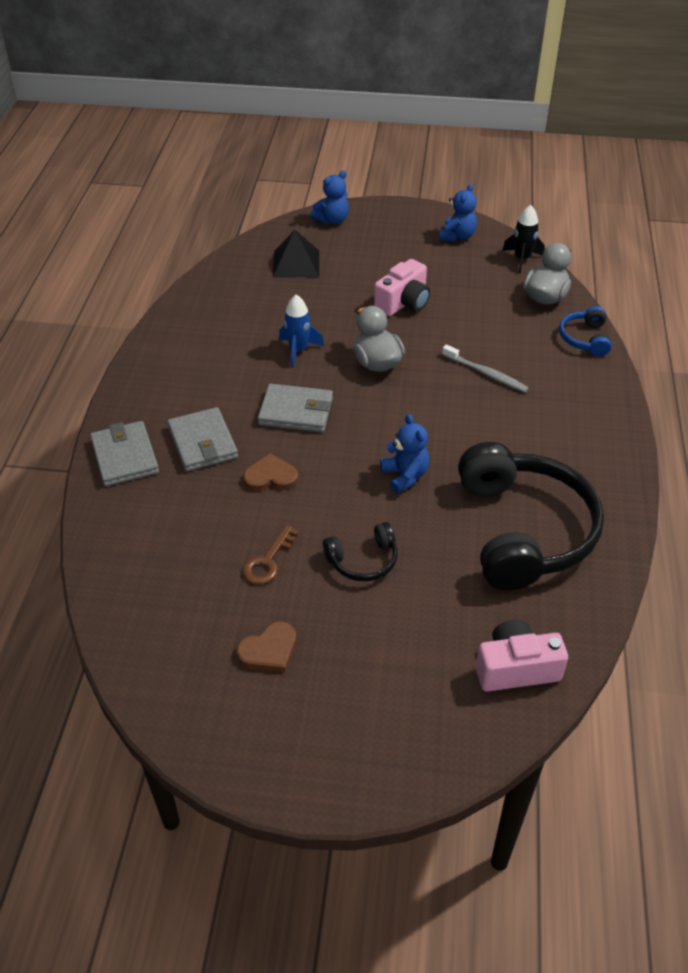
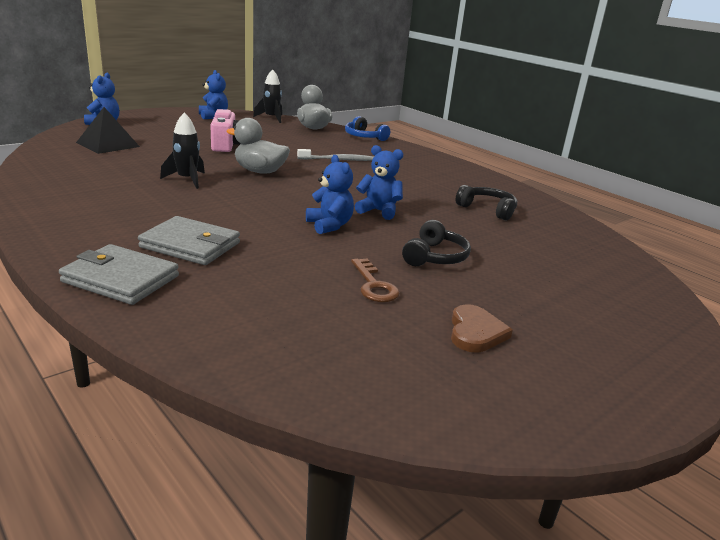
camera: 50 degrees left, 20 degrees down
(270, 476) = (286, 243): brown heart -> none
(296, 411) = (242, 207): grey wallet -> none
(298, 350) = (187, 180): blue rocket -> black rocket
(332, 473) = (329, 225): none -> blue teddy bear
(516, 668) = (607, 263): pink camera -> none
(523, 530) = (487, 209): black headphones -> black headphones, size x0.45

